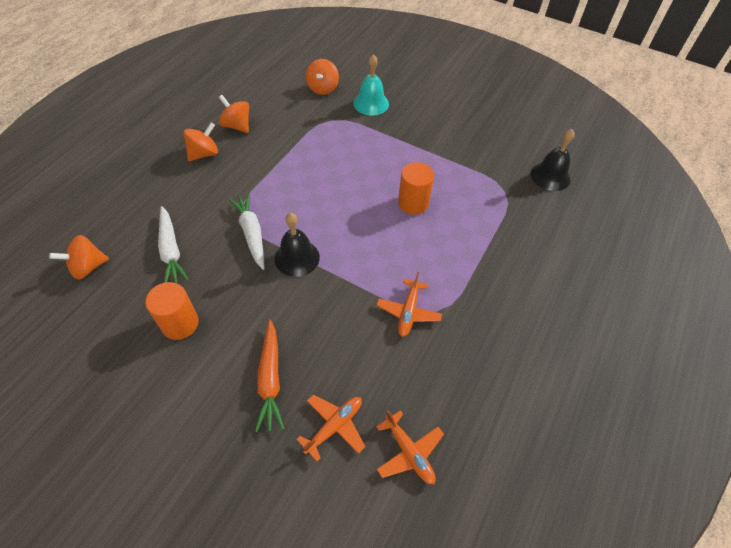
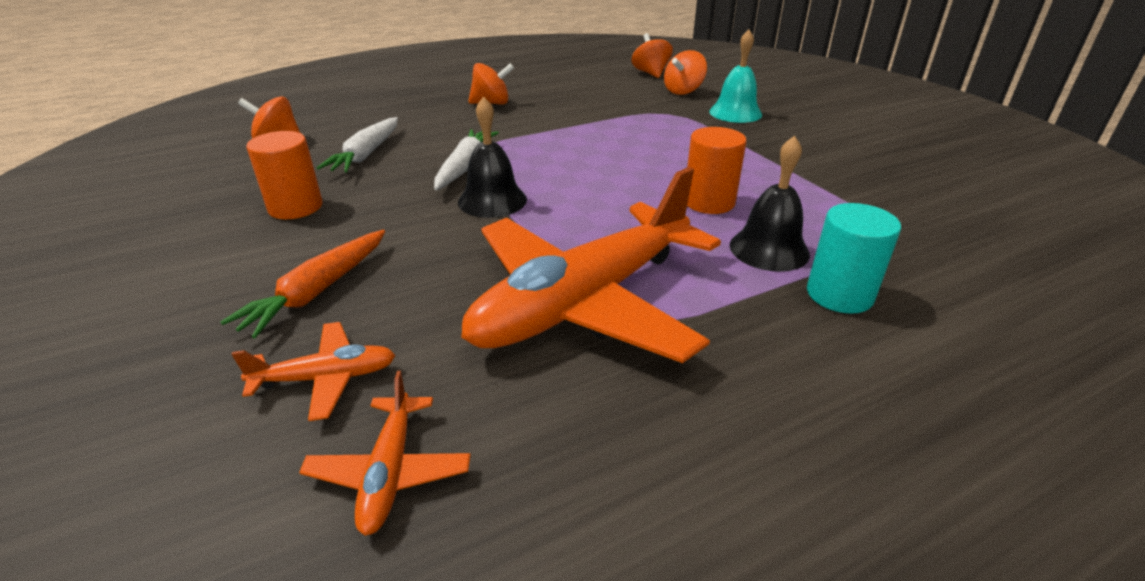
camera: 35 degrees right, 20 degrees down
(237, 126) = (550, 94): orange spinning top -> orange spinning top (650, 73)
(408, 312) = (584, 302): orange plane -> orange plane, size x2.37
(510, 247) = (839, 294): none -> turquoise cylinder
(550, 176) = (991, 241): black bell -> black bell (769, 249)

